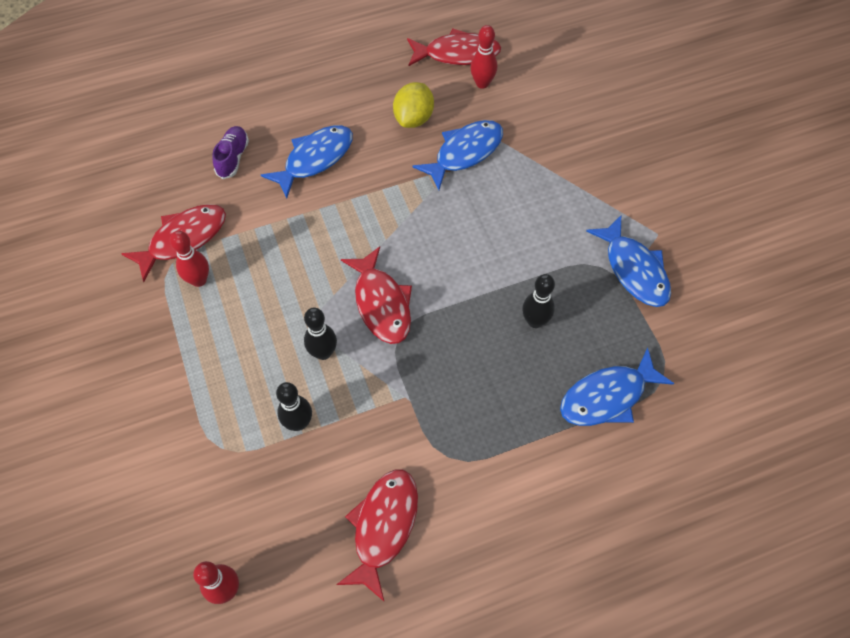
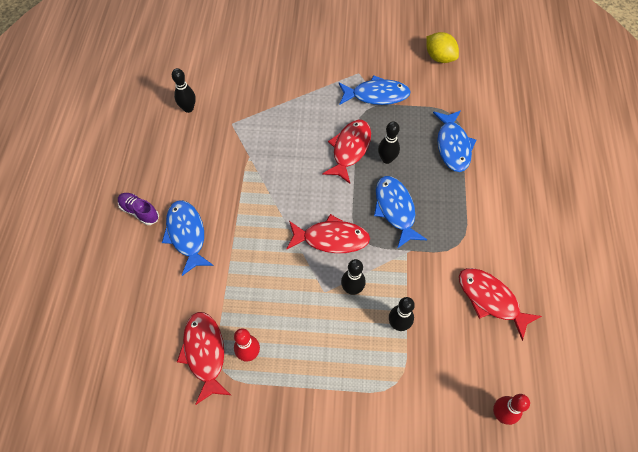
camera: 65 degrees left, 0 degrees up
(233, 158) = (149, 291): purple shoe -> purple shoe (139, 211)
(413, 118) = (191, 159): yellow lemon -> yellow lemon (439, 57)
(457, 54) = (152, 111): red fish -> red fish (350, 149)
(464, 153) = (239, 142): blue fish -> blue fish (395, 209)
(482, 83) = (188, 108): red bowling pin -> black bowling pin

